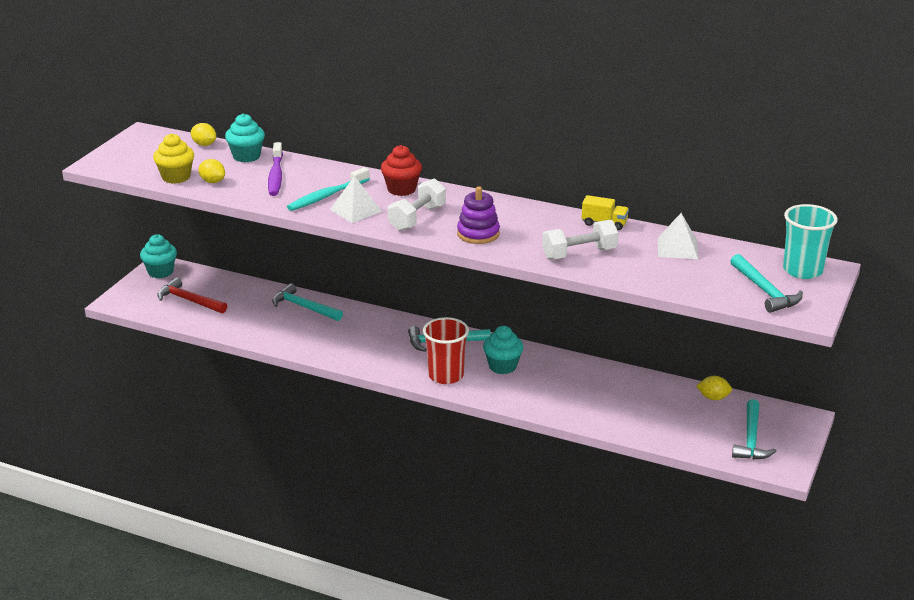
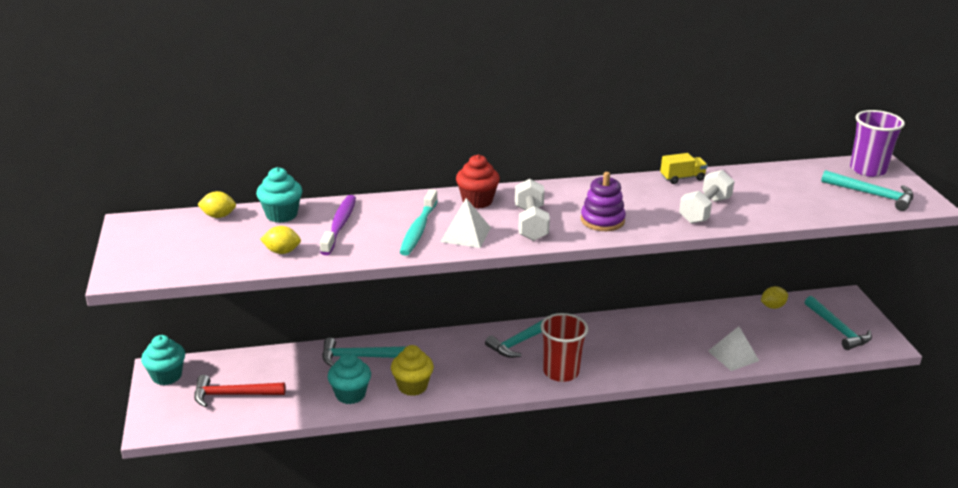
camera: 35 degrees left, 0 degrees up
(176, 177) = (235, 260): yellow cupcake -> yellow cupcake (412, 386)
(276, 176) = (339, 225): purple toothbrush -> purple toothbrush turned 135 degrees counterclockwise
(502, 366) = (595, 344): turquoise cupcake -> turquoise cupcake (350, 394)
(677, 248) = (763, 181): white pyramid -> white pyramid (733, 355)
(802, 270) = (867, 170): turquoise cup -> purple cup

